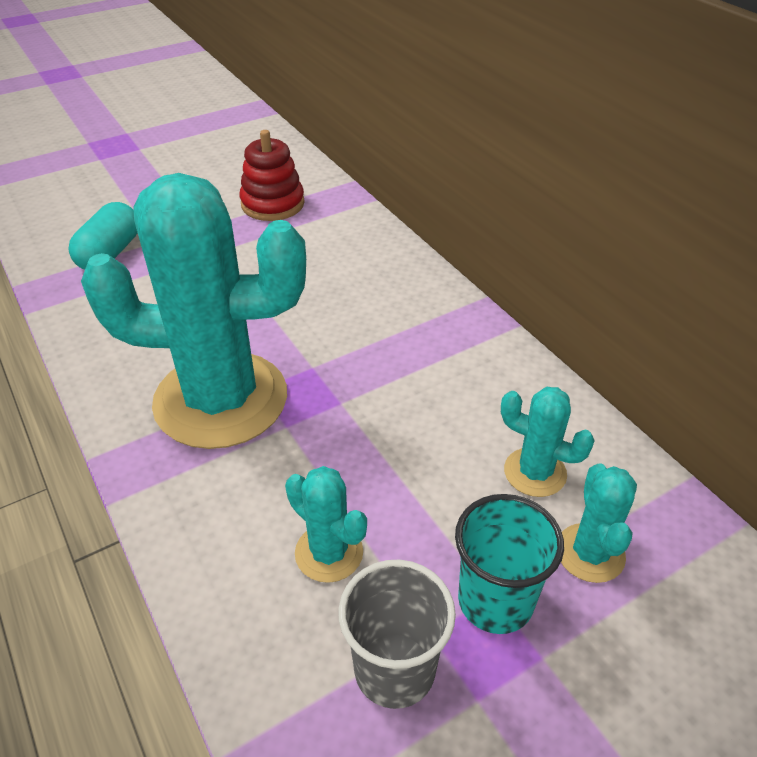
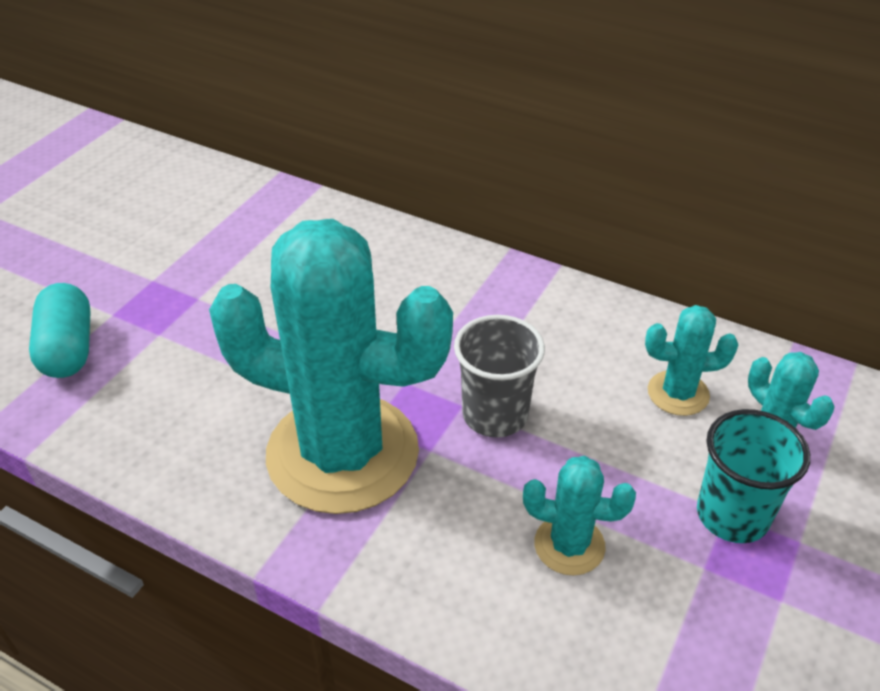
camera: 30 degrees left, 0 degrees up
(221, 399) = (342, 453): turquoise cactus -> turquoise cactus turned 45 degrees clockwise
(272, 204) = (213, 226): red stacking toy -> none
(394, 669) = (703, 612): grey cup -> grey cup (495, 415)

